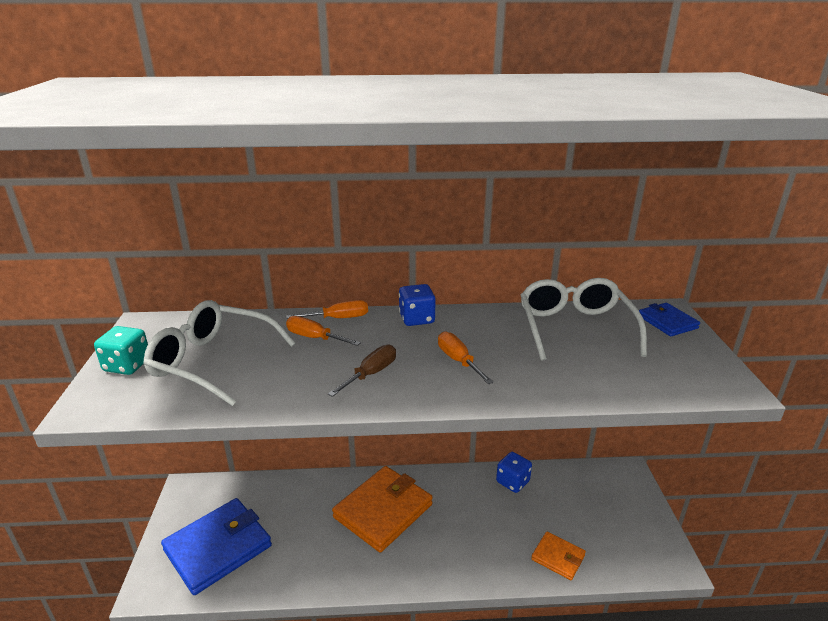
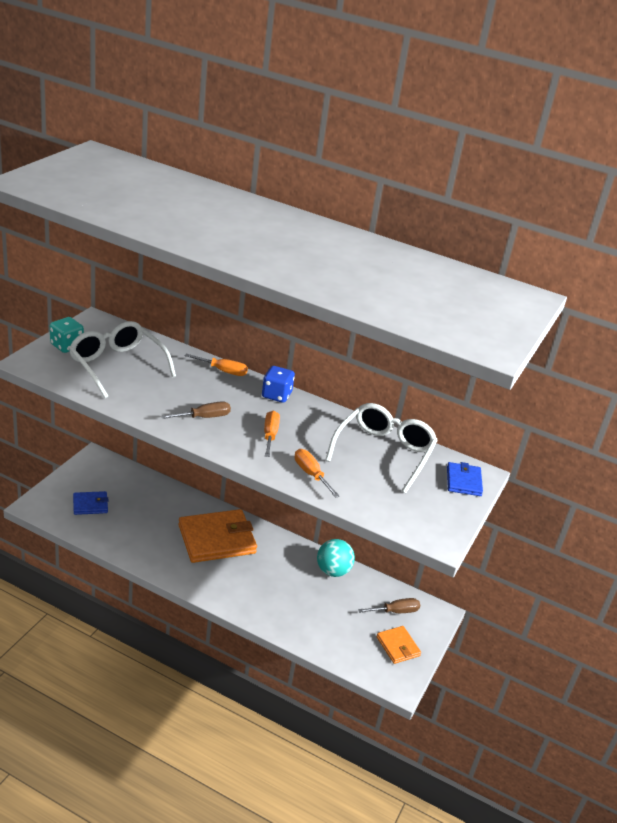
camera: 25 degrees right, 5 degrees up
(218, 548) = (90, 505): blue wallet -> blue wallet, size x0.50
(314, 338) = (193, 378): orange screwdriver -> orange screwdriver (311, 474)
(512, 482) = (333, 571): blue dice -> turquoise ball
(558, 557) = (314, 632): orange wallet -> orange wallet (398, 646)
(598, 490) = (395, 611): none -> brown screwdriver

